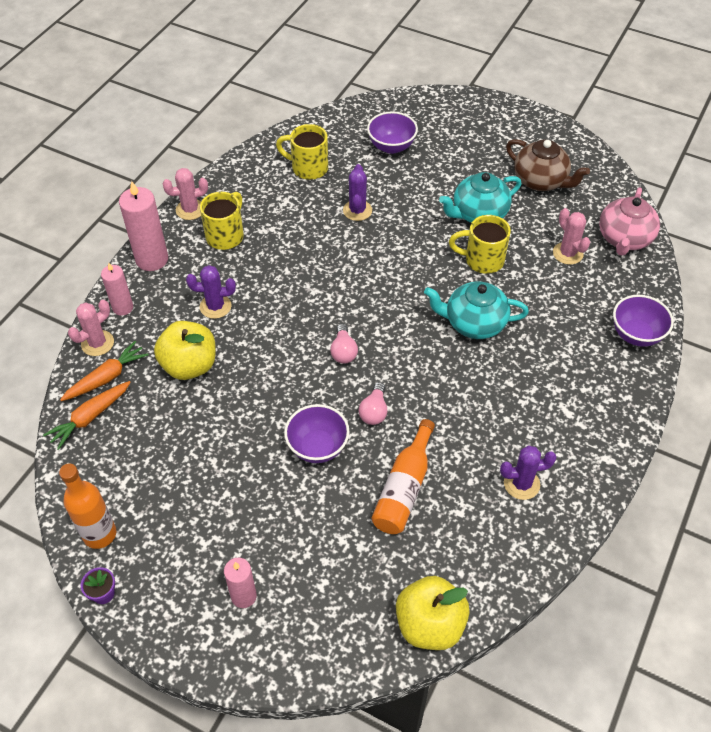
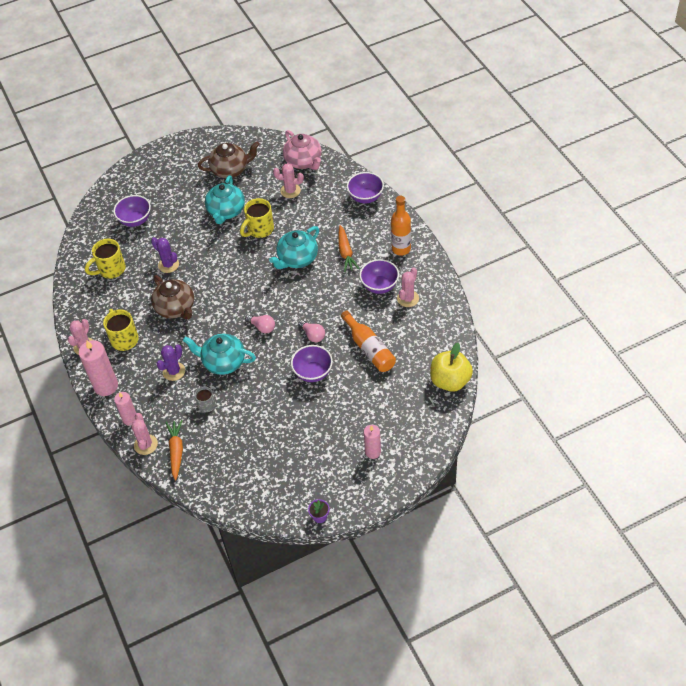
camera: 50 degrees left, 0 degrees up
(90, 417) = (198, 472): orange carrot -> orange carrot (345, 252)
(100, 534) = (281, 502): orange bottle -> orange bottle (401, 249)
(189, 365) = (205, 405): yellow apple -> grey mug
(263, 344) = (223, 362): none -> turquoise teapot
(303, 254) = (176, 308): none -> brown teapot
(512, 437) = (379, 286): none -> purple bowl
(521, 484) = (408, 298): purple cactus -> pink cactus

